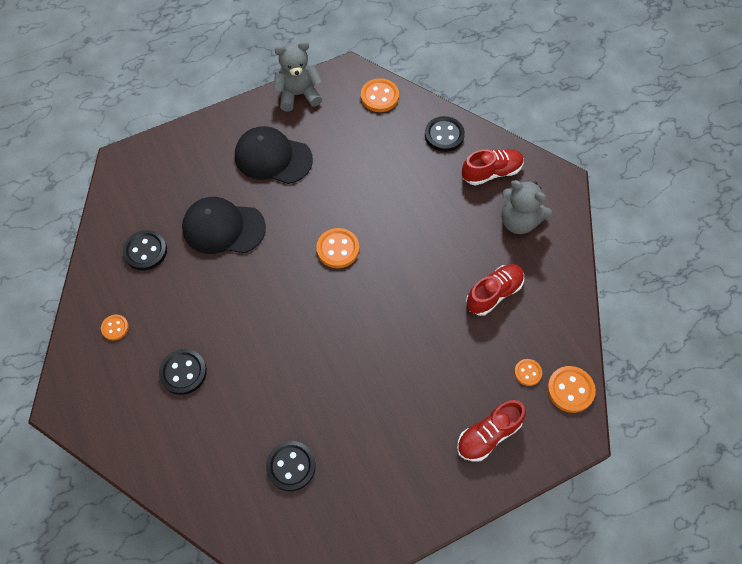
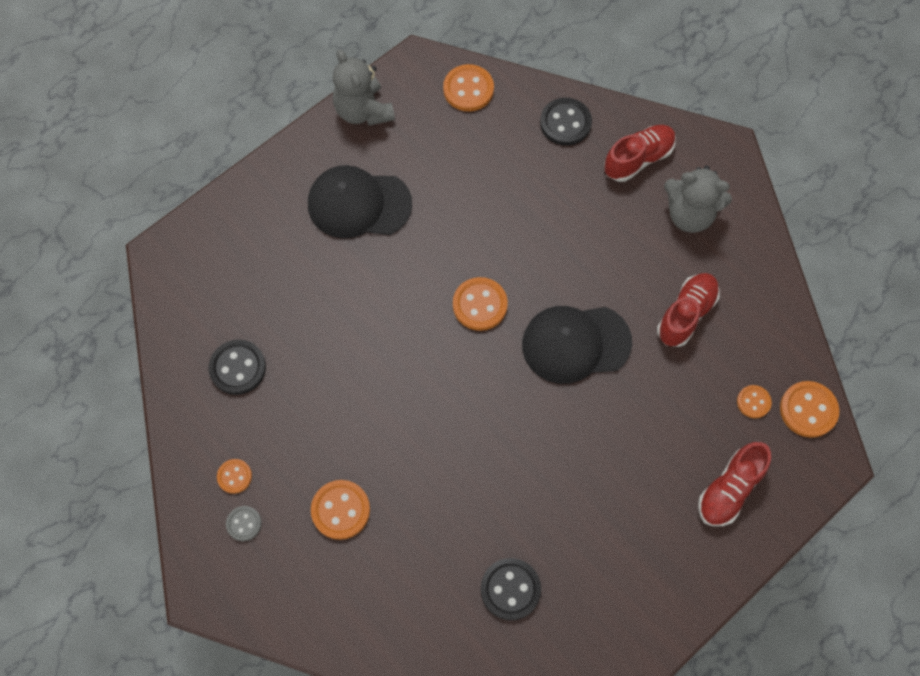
camera: 15 degrees left, 5 degrees up
(109, 364) = (244, 524): none -> grey button
(183, 372) = (340, 510): black button -> orange button
(223, 228) = (327, 312): black cap -> black cap (575, 343)
(298, 95) = (363, 111): grey teddy bear -> grey teddy bear turned 90 degrees counterclockwise

